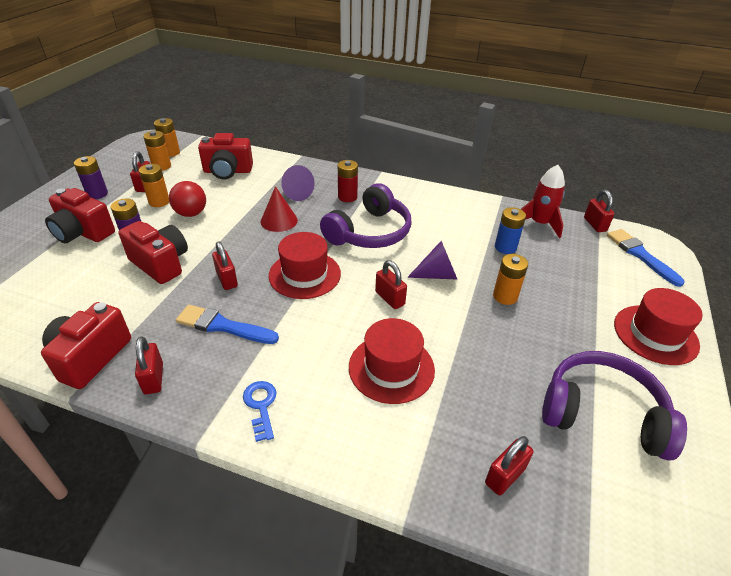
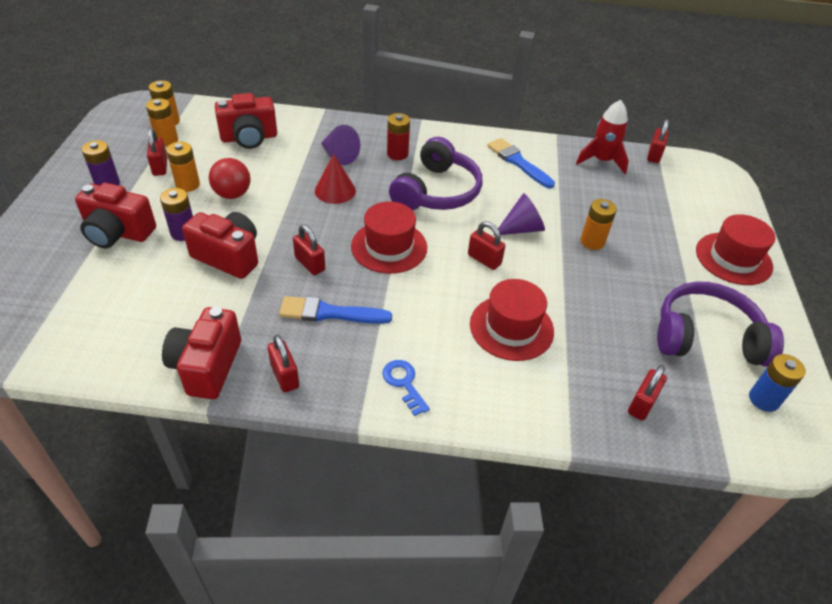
camera: 15 degrees left, 5 degrees up
(505, 247) = (577, 190): blue battery -> blue battery (763, 399)
(595, 224) = (654, 155): red padlock -> red padlock turned 45 degrees clockwise
(640, 255) = (703, 182): blue brush -> blue brush (518, 162)

